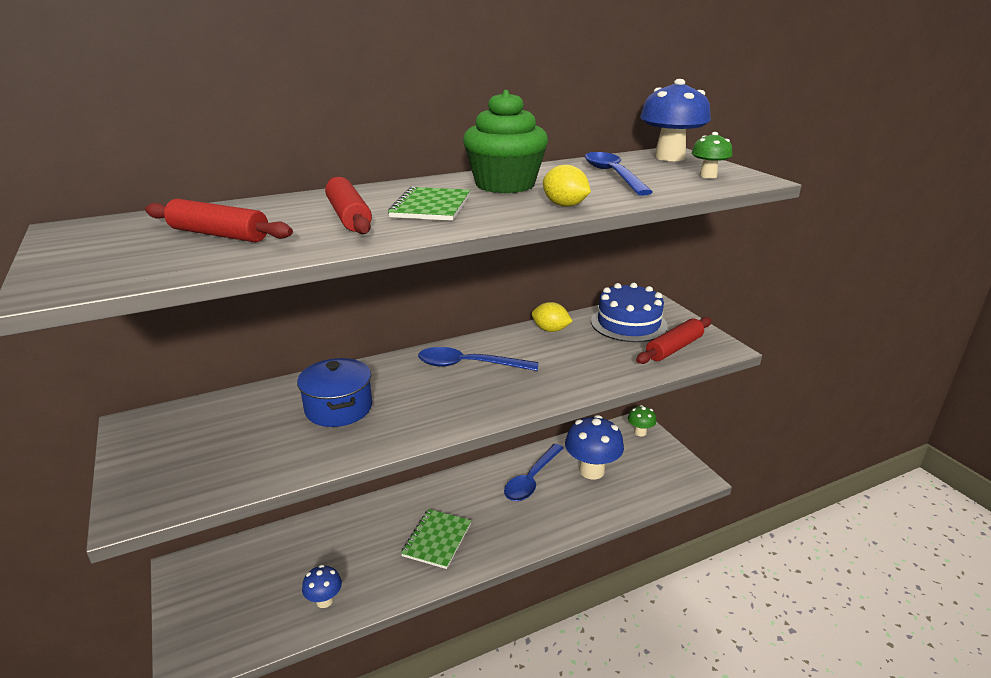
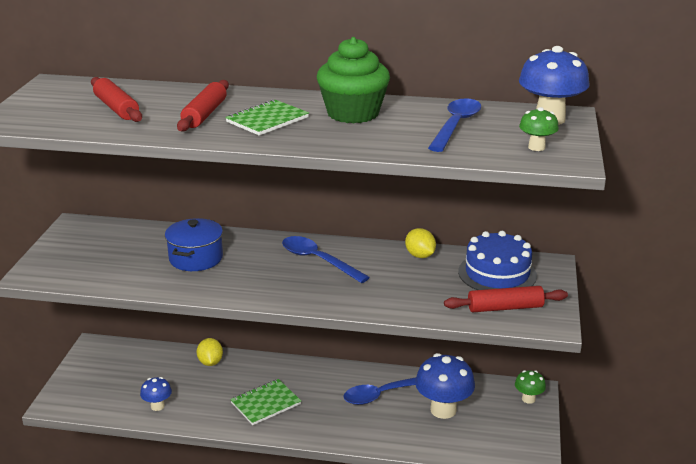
camera: 35 degrees right, 0 degrees up
(565, 205) = (358, 144): yellow lemon -> yellow lemon (210, 362)

